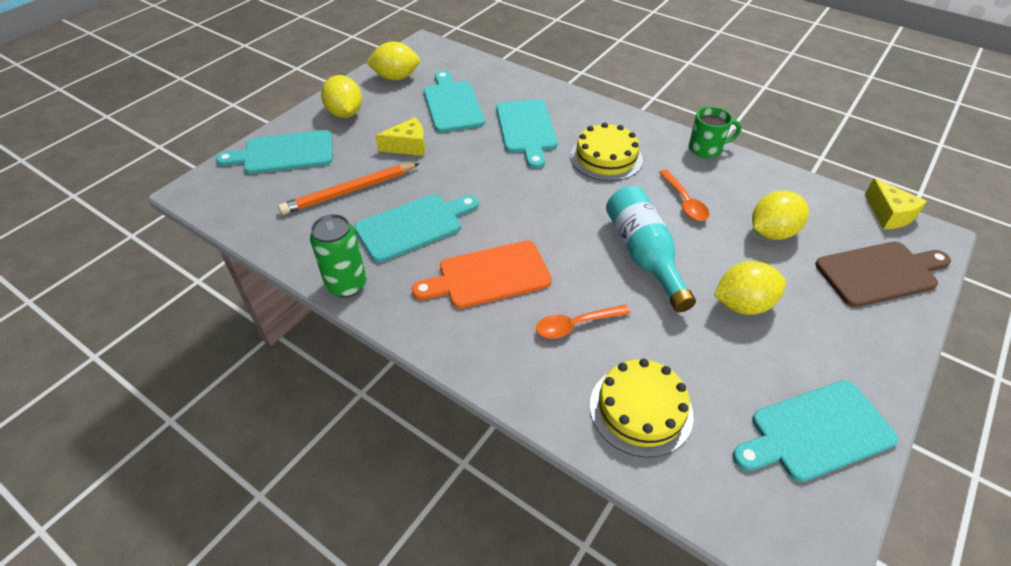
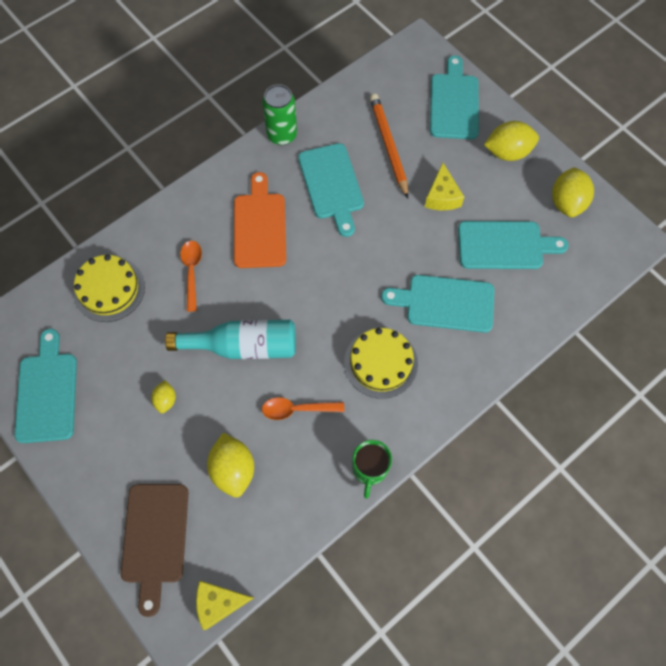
camera: 105 degrees right, 20 degrees up
(743, 304) = (166, 400): yellow lemon -> yellow lemon, size x0.54

